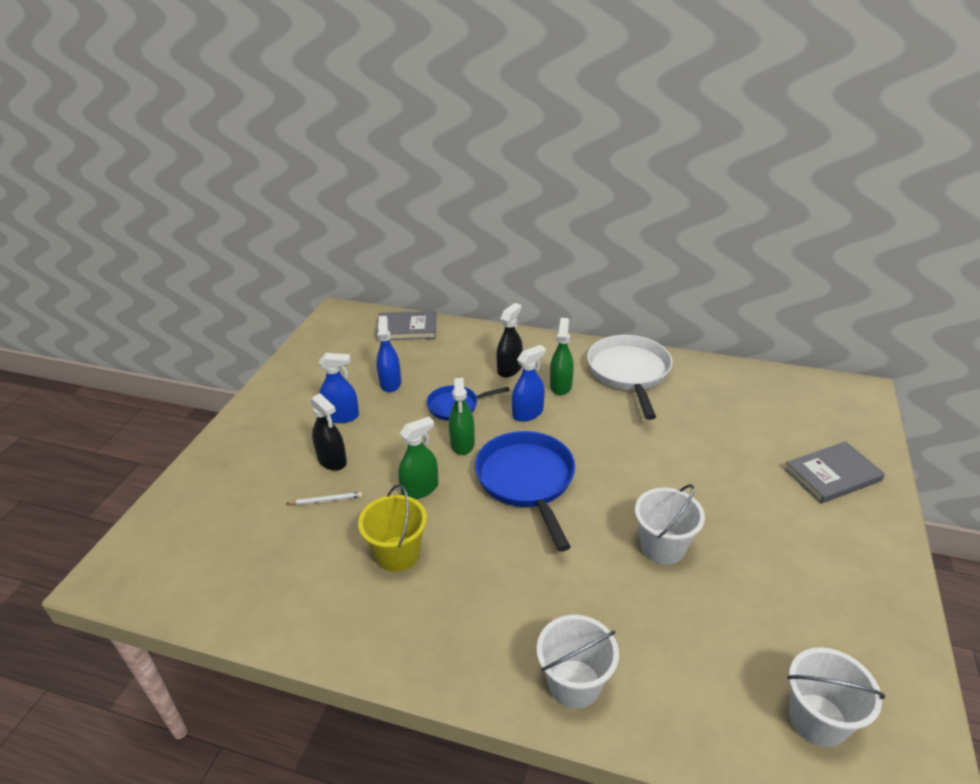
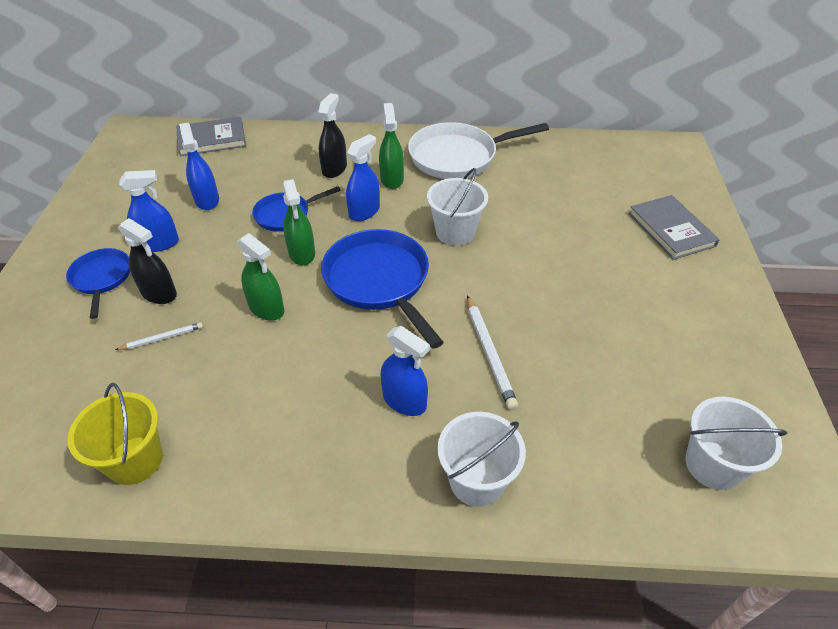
camera: 15 degrees left, 10 degrees up
(288, 440) = (102, 278): none -> blue pan
(397, 554) = (257, 382): yellow bucket -> yellow bucket (135, 460)
(420, 489) = (266, 308): green spray bottle -> green spray bottle turned 90 degrees clockwise
(524, 595) = (404, 400): none -> blue spray bottle
(615, 566) = (489, 353): none -> white pencil
(629, 372) = (458, 157): white pan -> white pan turned 90 degrees counterclockwise
(663, 546) = (531, 325): white bucket -> white bucket (455, 232)
(832, 475) = (671, 229): grey book -> grey book turned 75 degrees counterclockwise

